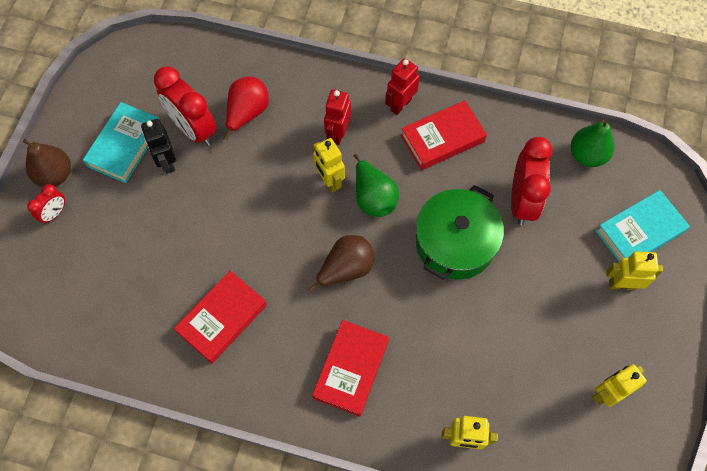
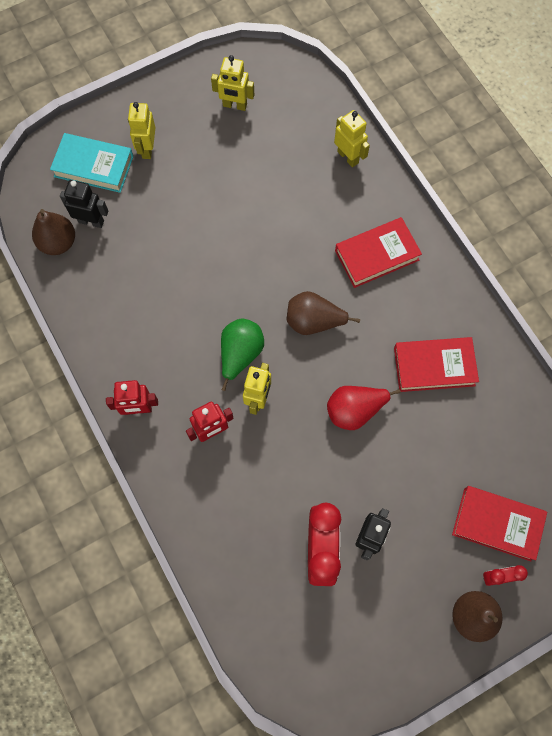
camera: 135 degrees left, 5 degrees up
(125, 145) = (391, 589): turquoise book -> none
(247, 113) = (264, 520): red pear -> red pear (354, 410)
(442, 138) = (140, 351): red book -> red book (497, 524)
(455, 243) = (220, 270): green pot -> none
(522, 201) = (142, 255): red clock -> none
(586, 191) = (91, 221): none -> black robot
(587, 155) = (58, 243): green pear -> brown pear
(622, 284) = (147, 148): yellow robot -> yellow robot turned 45 degrees clockwise

